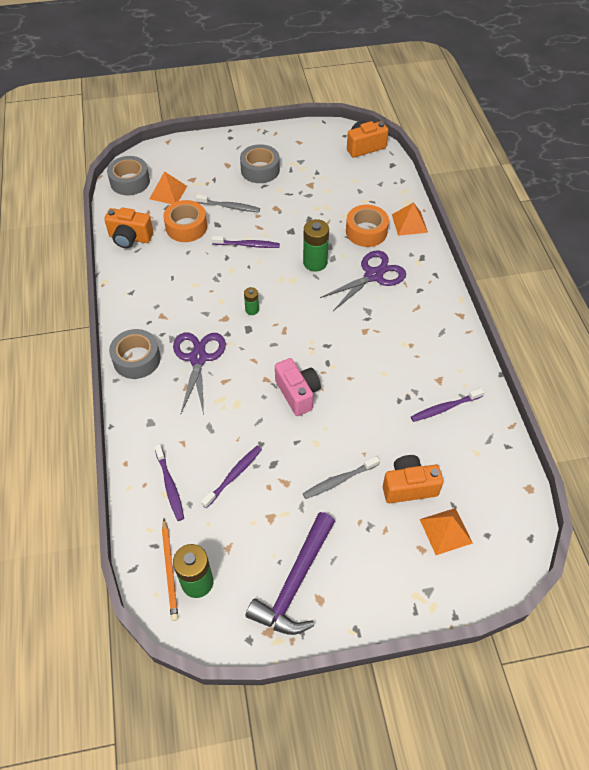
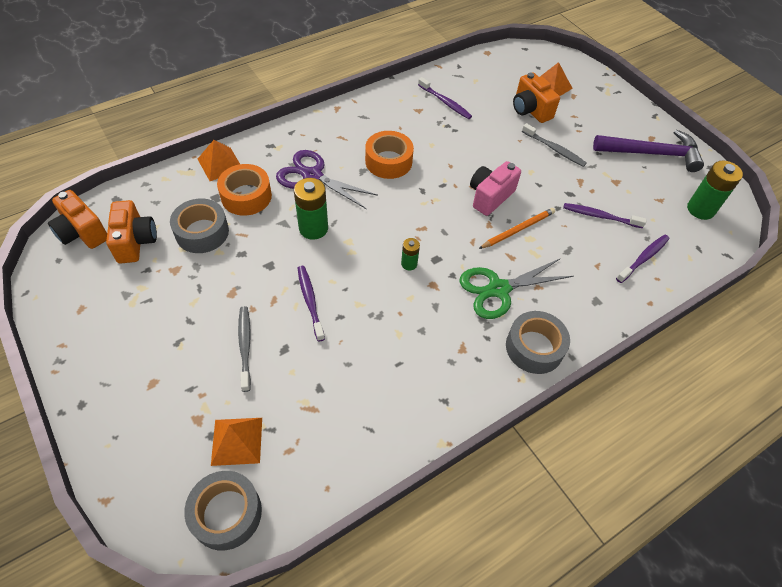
camera: 115 degrees left, 0 degrees up
(130, 238) = (351, 450): orange camera -> orange camera (135, 242)
(170, 570) = (707, 230): orange pencil -> orange pencil (517, 230)
(186, 227) = (302, 384): orange tape -> orange tape (388, 161)
(198, 358) = (498, 289): purple scissors -> green scissors
(260, 170) = (156, 336): grey tape -> grey tape (202, 232)

